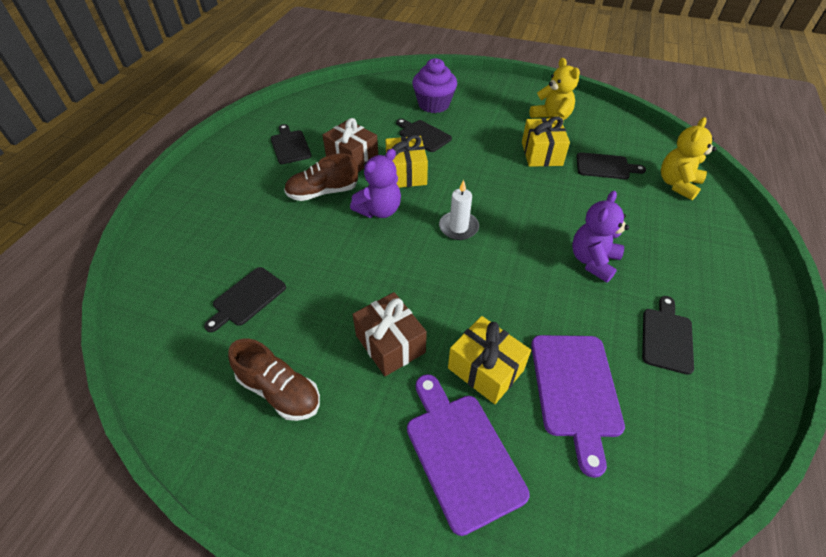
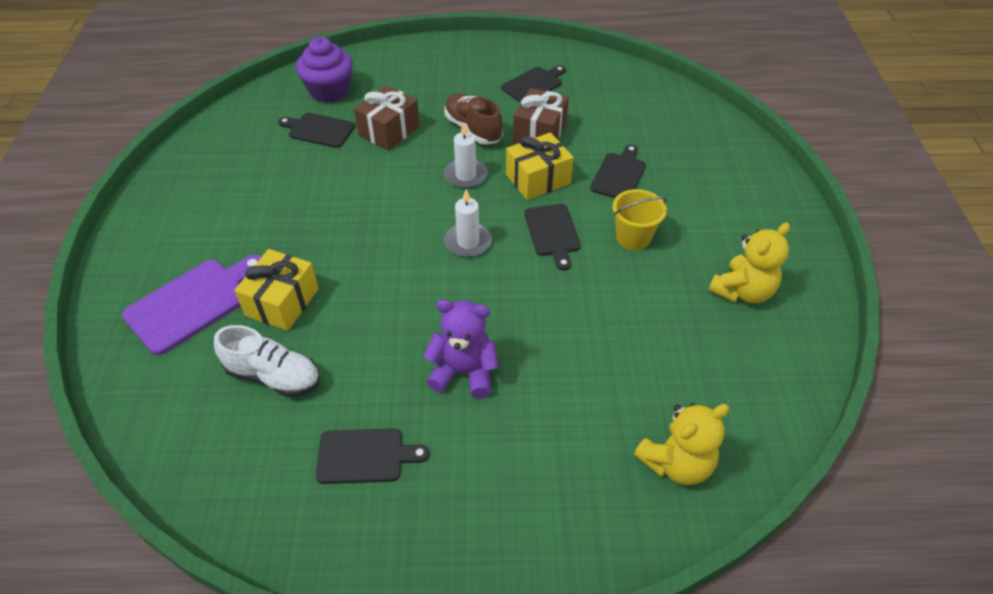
camera: 70 degrees right, 0 degrees up
(279, 391) = (232, 180): brown shoe -> none
(379, 210) = (466, 175): purple teddy bear -> white candle
(390, 344) = (294, 230): brown gift -> brown gift (389, 130)
(433, 104) = (692, 168): purple cupcake -> purple cupcake (329, 91)
(488, 147) = (633, 237): none -> yellow bucket
(541, 154) = (653, 293): yellow gift -> none
(575, 390) = (274, 376): purple cutting board -> white shoe
(605, 166) = (667, 367): black cutting board -> black cutting board (552, 233)
(677, 184) = (676, 463): yellow teddy bear -> yellow teddy bear turned 135 degrees clockwise

